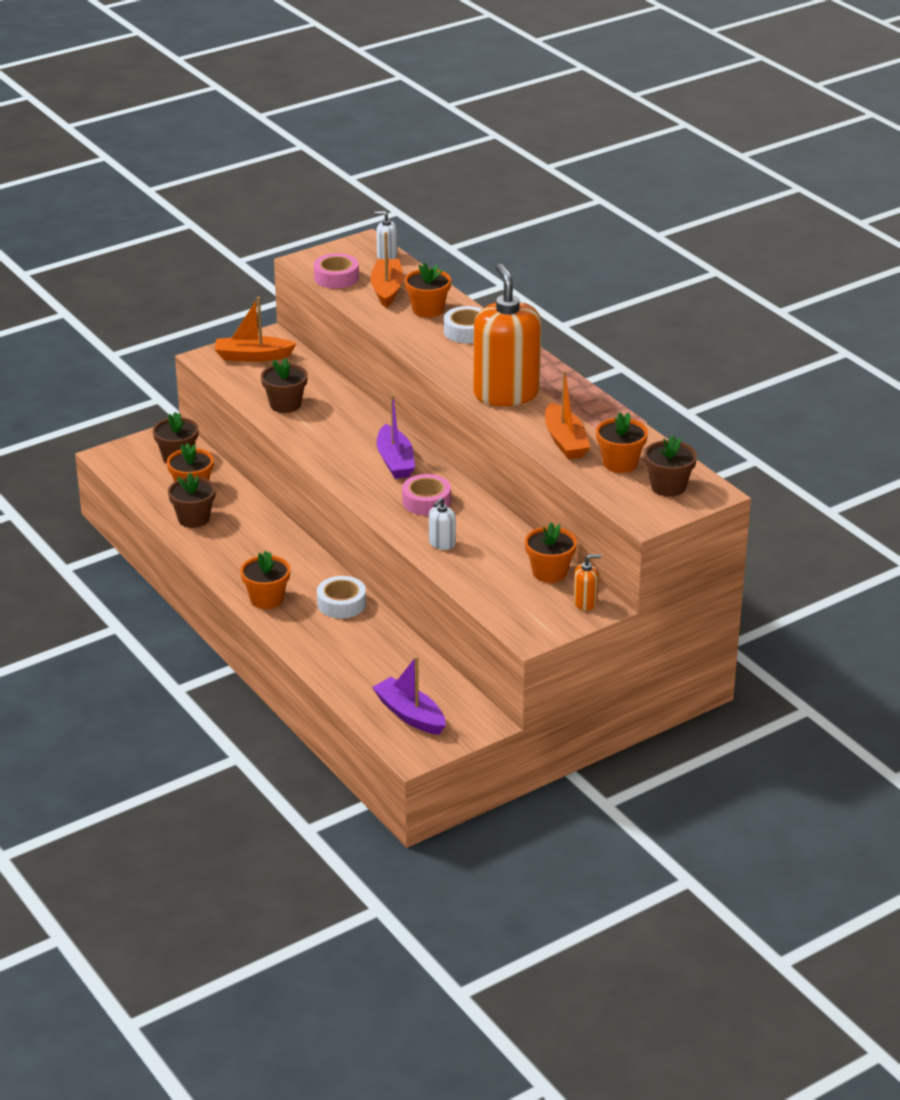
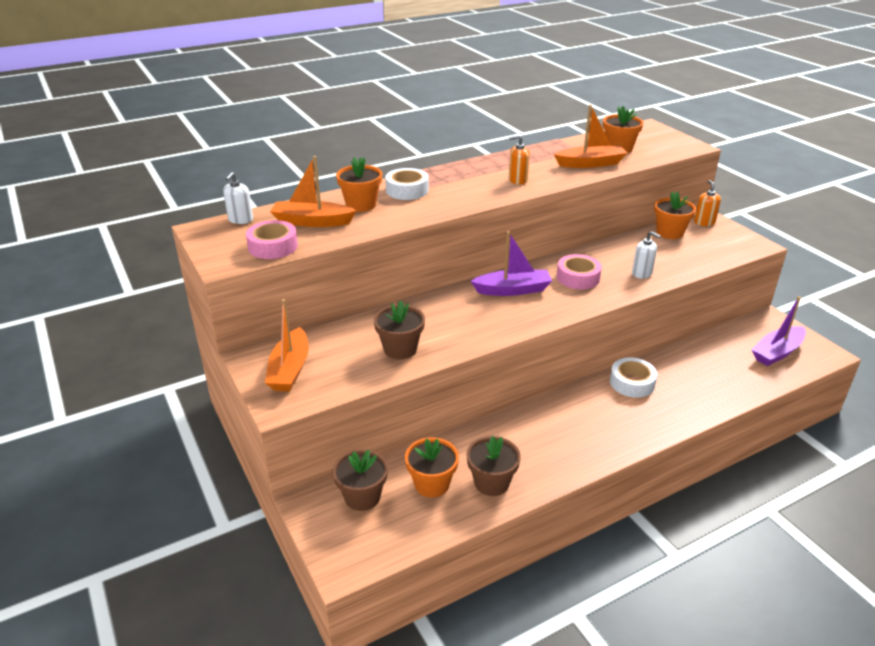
camera: 85 degrees left, 0 degrees up
(267, 599) = (633, 429): orange flower pot -> none
(506, 394) = (517, 180): orange soap dispenser -> orange soap dispenser, size x0.41
(668, 487) = (646, 137): brown flower pot -> none

